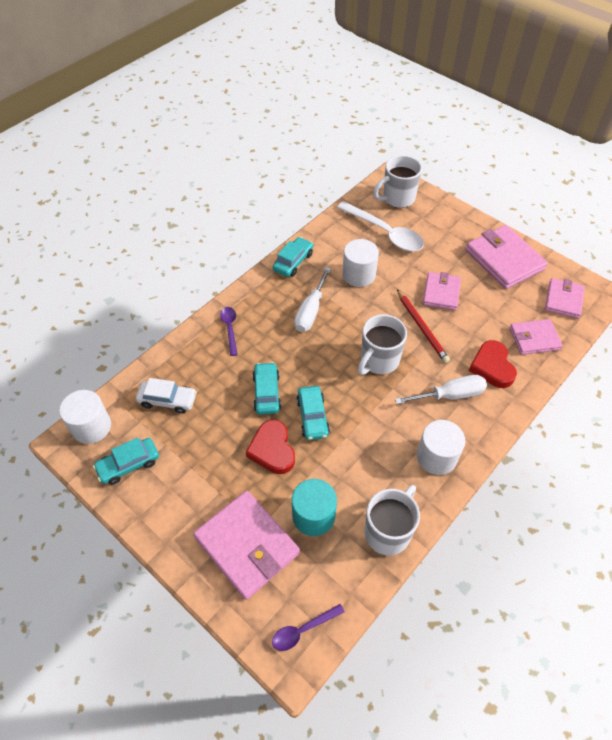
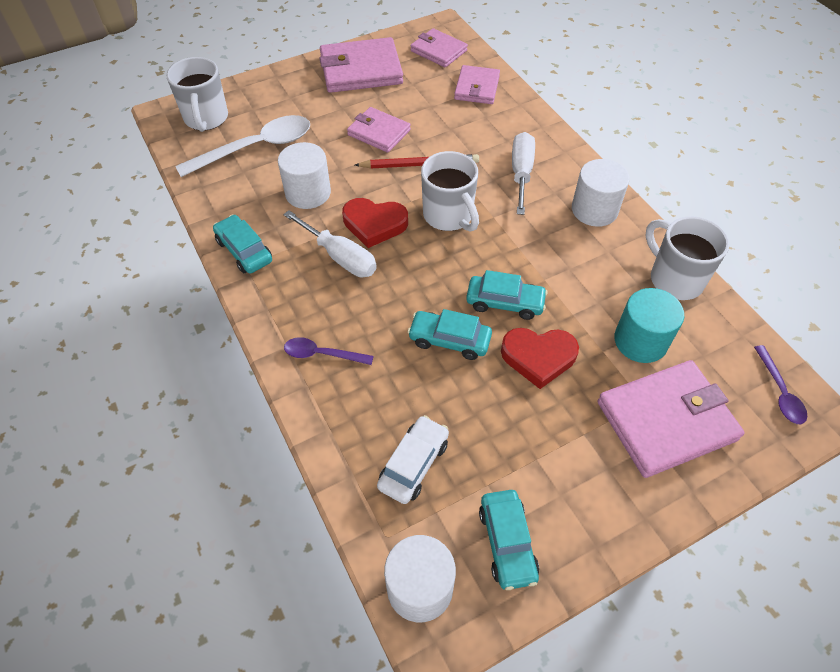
camera: 70 degrees left, 0 degrees up
(492, 367) = (498, 129): red heart -> red heart (374, 224)

